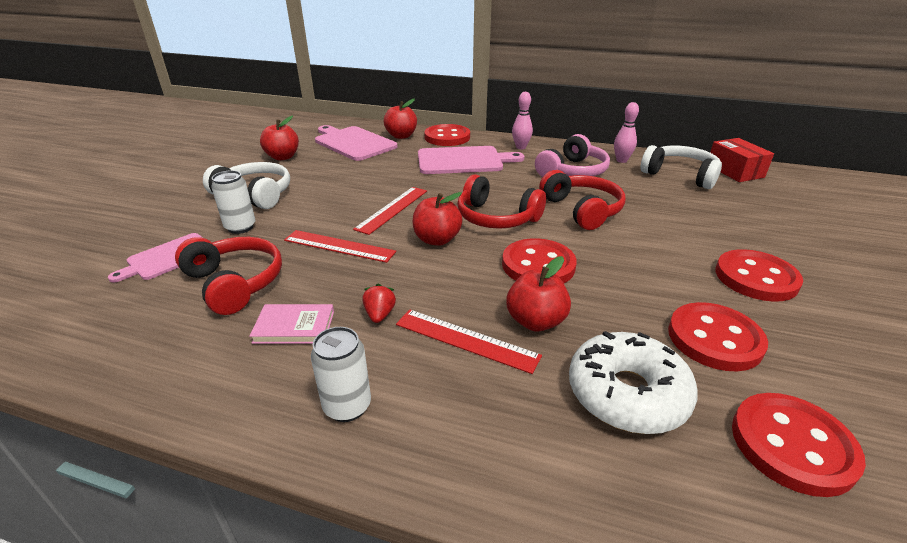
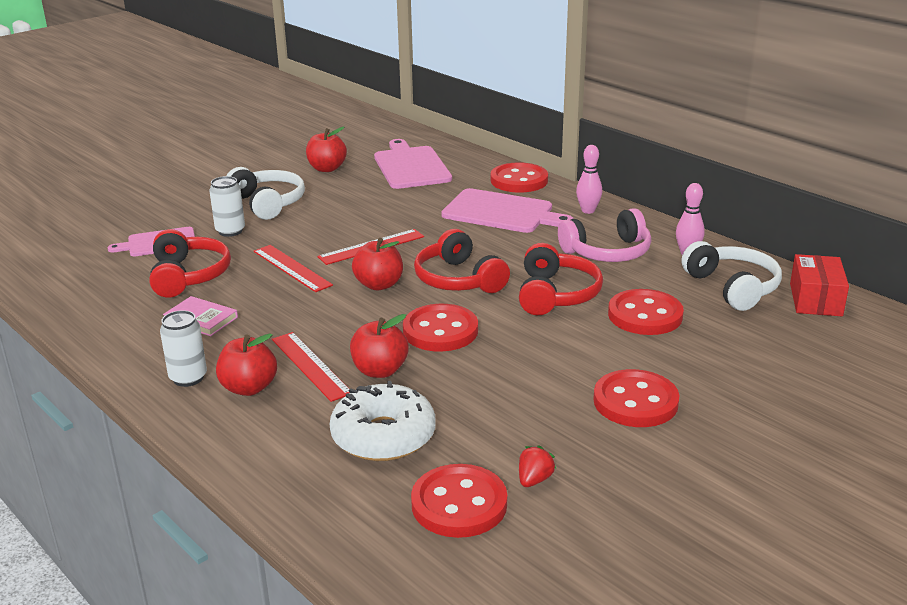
camera: 30 degrees right, 5 degrees down
(379, 315) = (268, 329): red strawberry -> red strawberry (534, 480)
(401, 136) = (470, 168): red apple -> red apple (249, 388)
(714, 339) = (511, 429): red button -> red button (645, 315)

